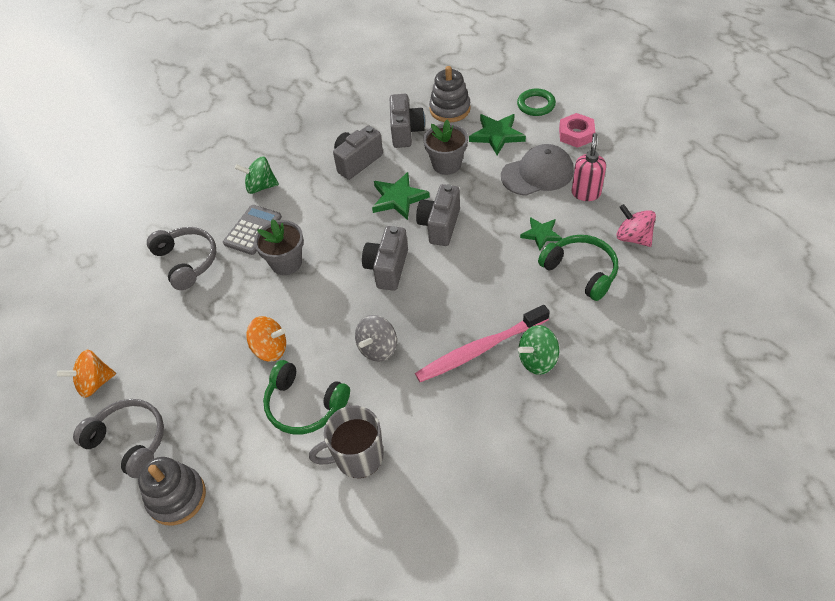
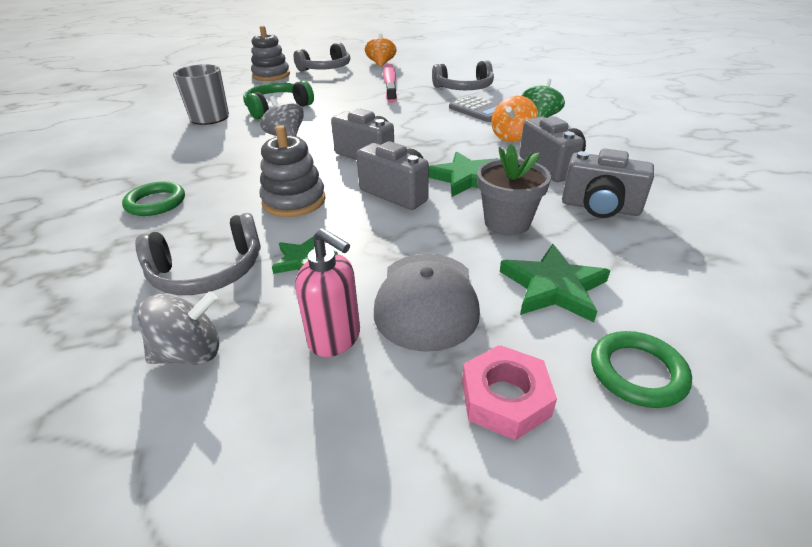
camera: 110 degrees right, 15 degrees down
(270, 349) = (341, 104): orange spinning top -> orange spinning top (512, 137)
(286, 263) = (425, 117): grey flower pot -> none
(450, 109) = (649, 258): grey stacking toy -> grey stacking toy (294, 201)
(479, 349) = (215, 177): pink toothbrush -> pink toothbrush (390, 83)
(537, 360) = (156, 203): green spinning top -> green ring
(581, 271) = (208, 271): green headphones -> grey headphones
(633, 237) = (190, 353): pink spinning top -> grey spinning top

